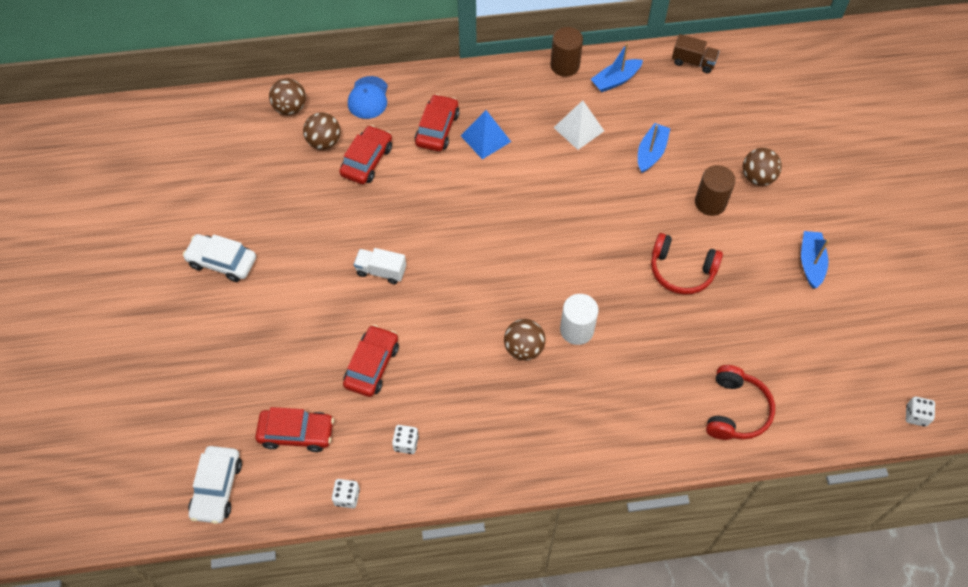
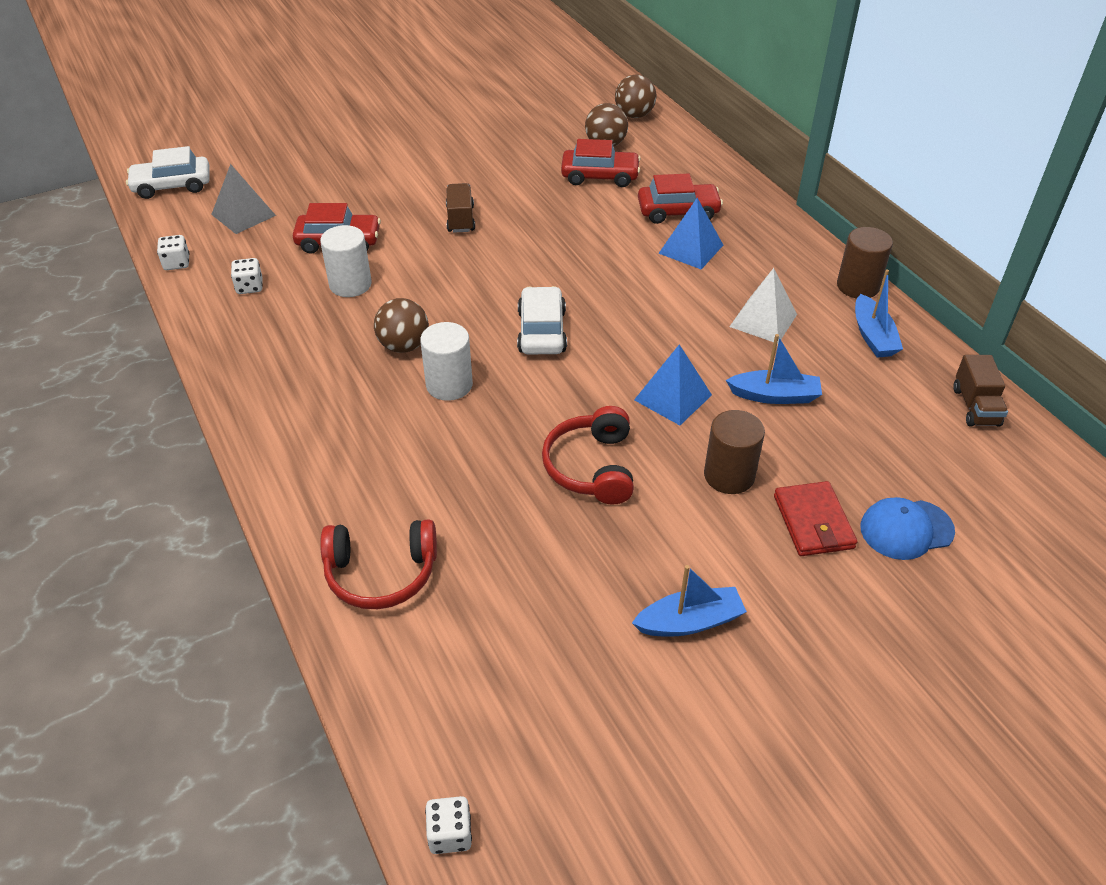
camera: 70 degrees right, 15 degrees down
(222, 262) = (423, 125): white car -> white car (541, 331)
(296, 433) = (243, 215): red car -> grey pyramid
(368, 98) = (685, 157): blue cap -> blue cap (906, 529)
(381, 271) = (460, 219): white truck -> brown truck
(434, 368) = (350, 284): none -> white cylinder
(615, 80) = (873, 336): blue boat -> blue boat turned 135 degrees counterclockwise
(634, 205) = (673, 397): none -> blue pyramid
(757, 177) = (813, 522): brown ball -> red wallet

